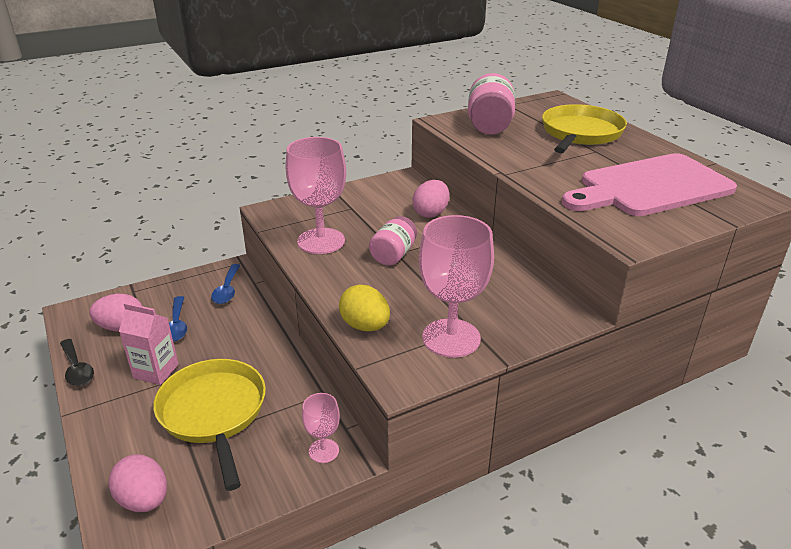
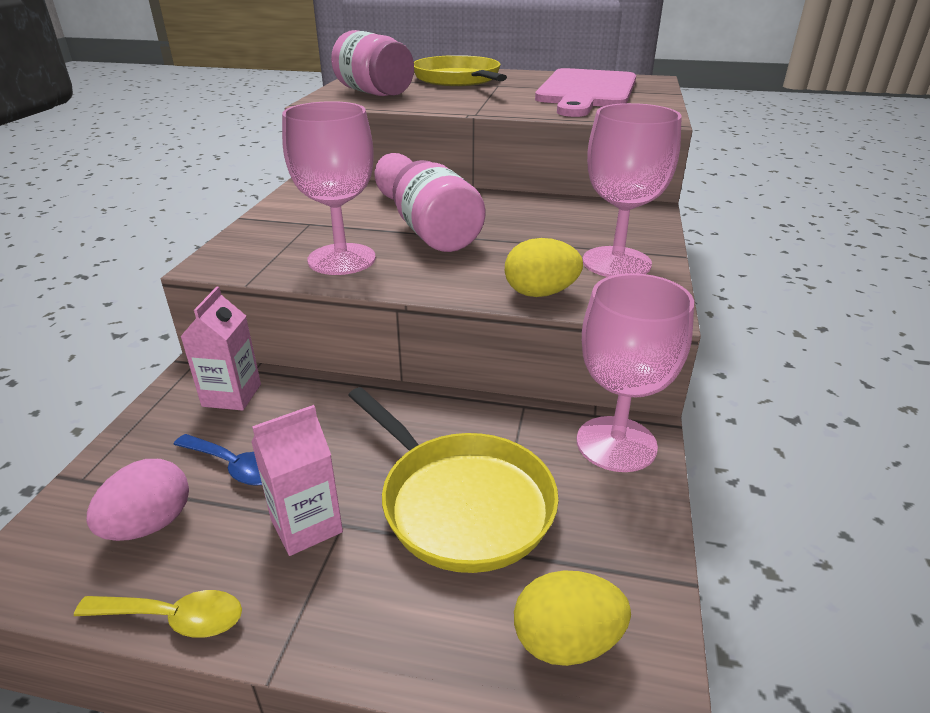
camera: 50 degrees left, 0 degrees up
(77, 369) = (173, 618): black spoon -> yellow spoon
(144, 500) = (566, 641): pink egg -> yellow egg
(214, 413) = (461, 502): yellow pan -> yellow pan turned 150 degrees counterclockwise
(227, 290) = (232, 395): blue spoon -> pink carton
(323, 451) = (616, 444): pink goblet -> pink goblet, size x1.98
(393, 255) = (437, 236): pink jar -> pink jar, size x1.53

